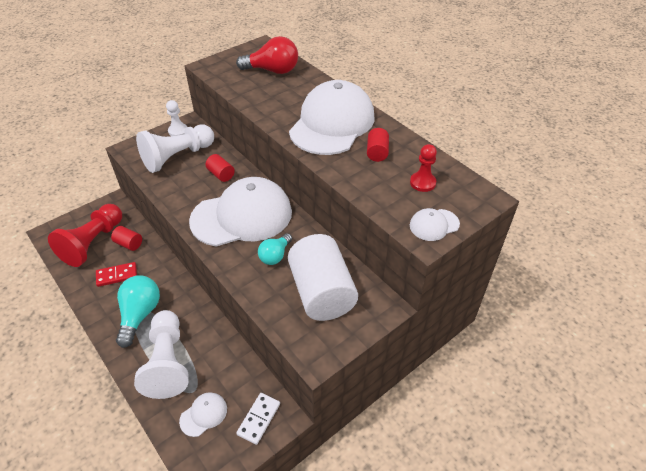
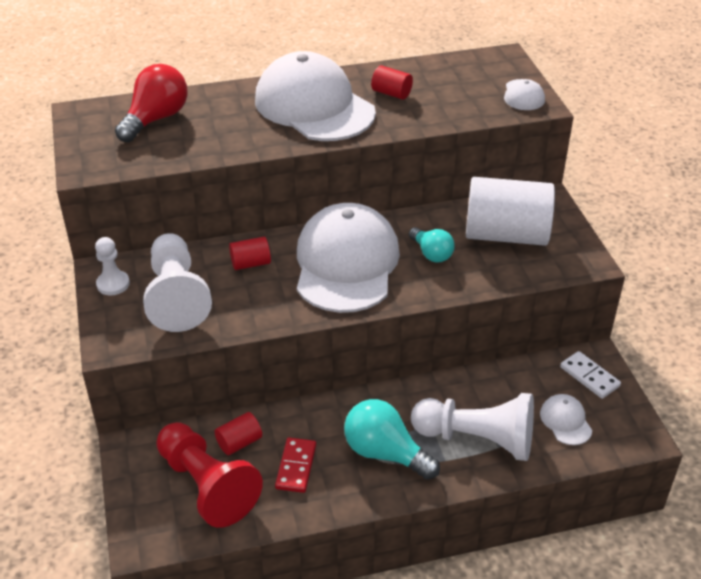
camera: 65 degrees left, 5 degrees down
(422, 183) = (459, 82): red pawn -> none

